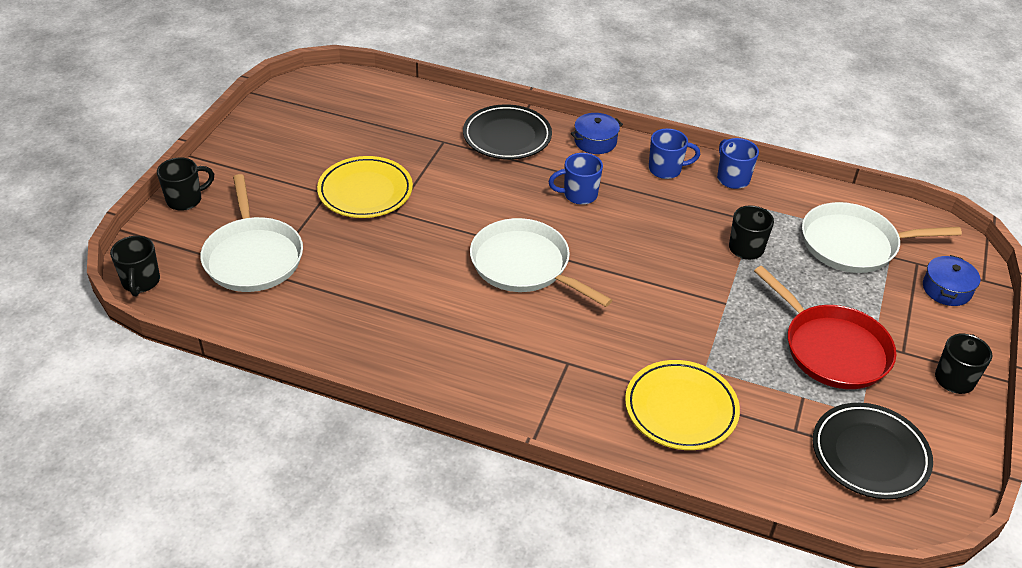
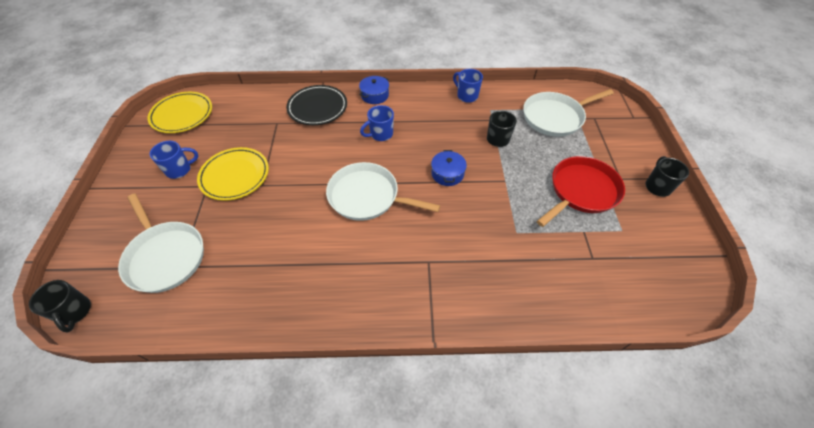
camera: 20 degrees left, 10 degrees up
(185, 200) = (96, 226): black mug -> none
(666, 170) = (426, 101): blue mug -> blue mug (179, 170)
(681, 409) = (517, 270): yellow plate -> yellow plate (182, 115)
(832, 349) = (581, 191): red pan -> red pan turned 75 degrees counterclockwise
(870, 454) = (644, 258): black plate -> none
(946, 289) = (619, 129): blue pot -> blue pot (447, 174)

